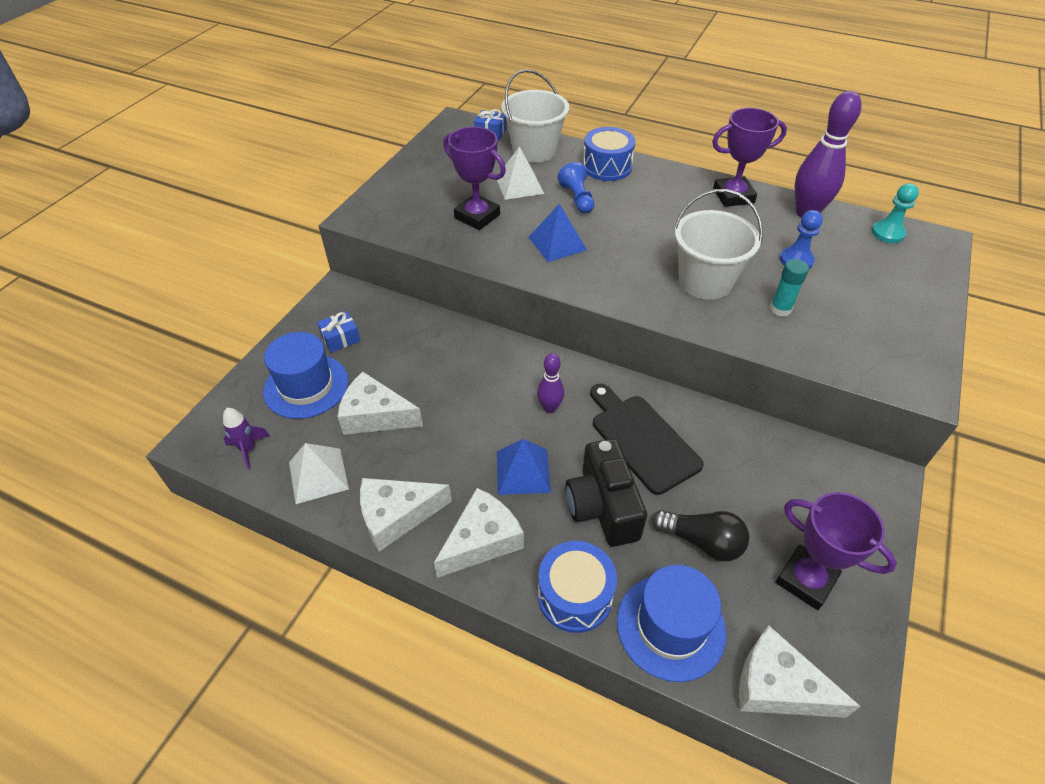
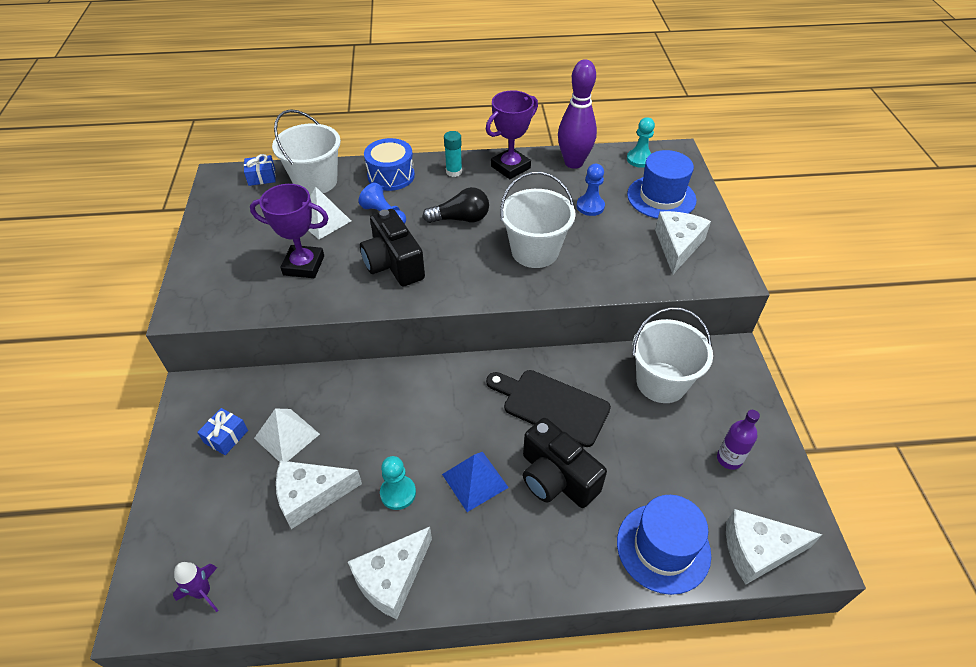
camera: 30 degrees left, 0 degrees up
(306, 386) = (222, 500): blue hat -> blue hat (661, 197)
(318, 475) = (293, 580): white pyramid -> white pyramid (287, 436)
(448, 448) = (398, 493): none -> turquoise pawn
(482, 540) = (479, 559): white cheese -> white cheese (677, 246)
(549, 408) = (462, 413): purple bowling pin -> none
(557, 243) = (393, 264): blue pyramid -> black camera
(574, 595) = (580, 564): blue drum -> none
(702, 542) = (644, 467): black light bulb -> black light bulb (461, 219)
(777, 470) = (661, 382): none -> white bucket
(780, 309) = (603, 252): turquoise glue stick -> turquoise glue stick (454, 172)
(805, 580) = (729, 459): purple trophy -> purple bottle

